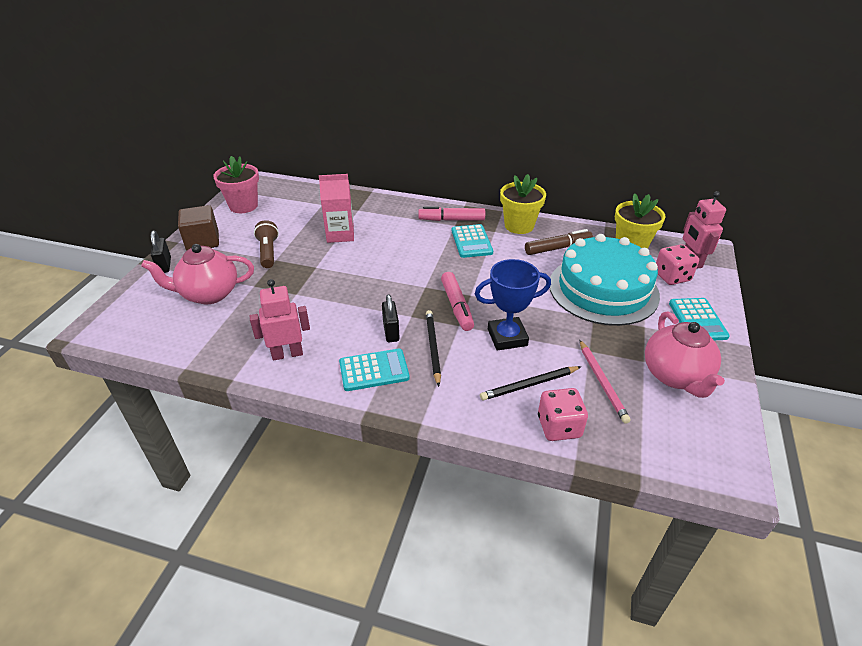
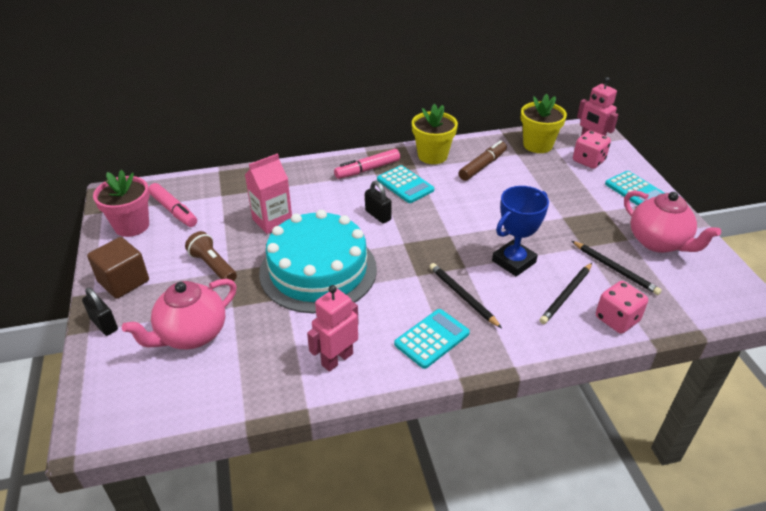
camera: 30 degrees left, 0 degrees up
(391, 332) = (413, 297): black padlock -> black padlock (378, 215)
(456, 306) = (448, 250): pink marker -> pink marker (173, 211)
(602, 382) = (615, 269): pink pencil -> black pencil
(603, 289) = (549, 190): turquoise cake -> turquoise cake (318, 270)

